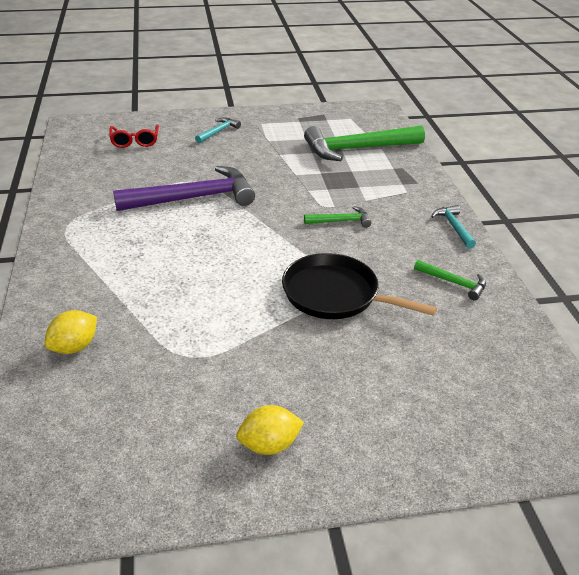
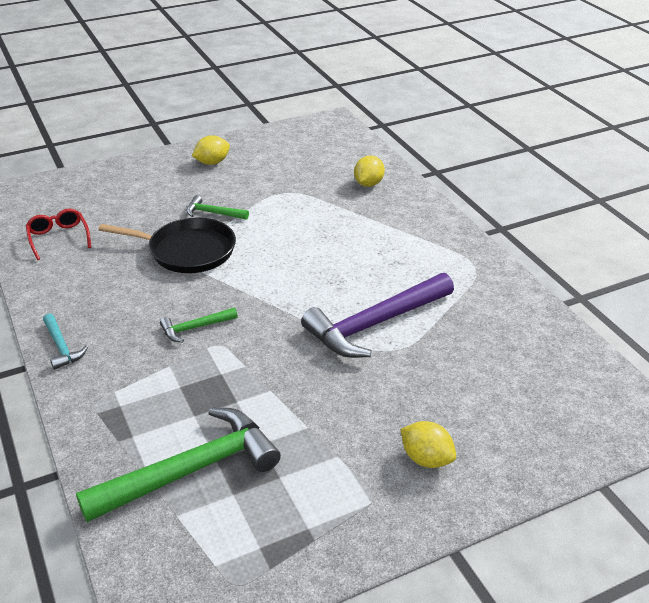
camera: 165 degrees right, 0 degrees up
(135, 141) = (527, 405): red glasses -> red glasses (58, 238)
(218, 132) = (426, 459): turquoise hammer -> yellow lemon
(453, 283) = (76, 281): green hammer -> green hammer (213, 213)

